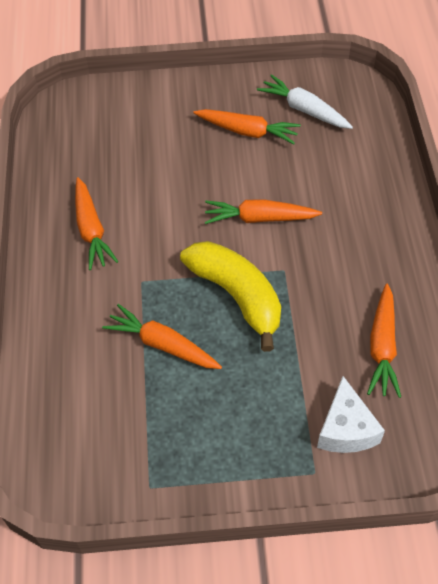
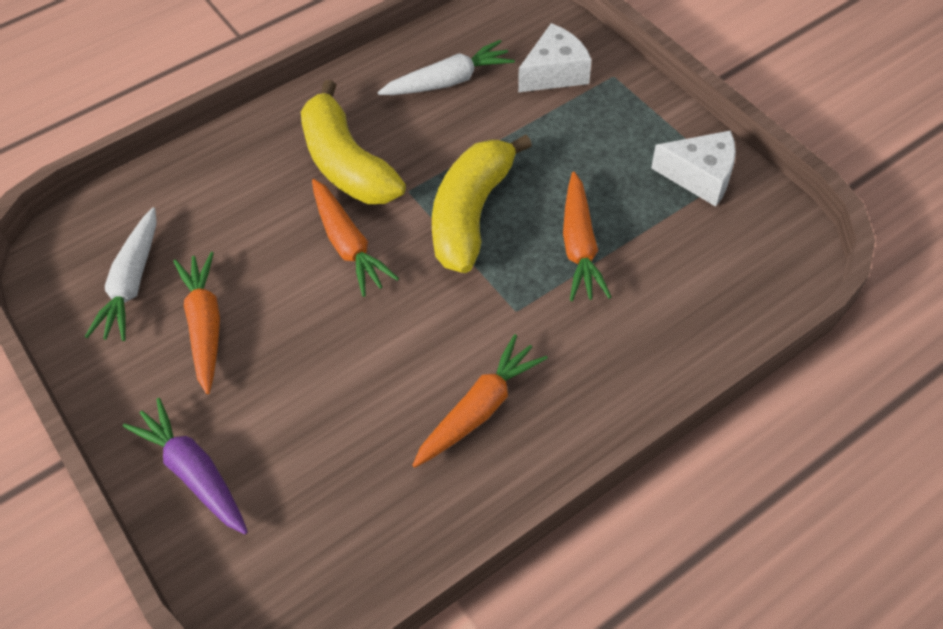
camera: 120 degrees left, 0 degrees up
(156, 100) = (194, 472): none -> purple carrot
(164, 465) = (700, 176): none -> white cheese
(333, 246) = (347, 164): none -> yellow banana
(382, 347) = (448, 81): orange carrot -> white carrot

